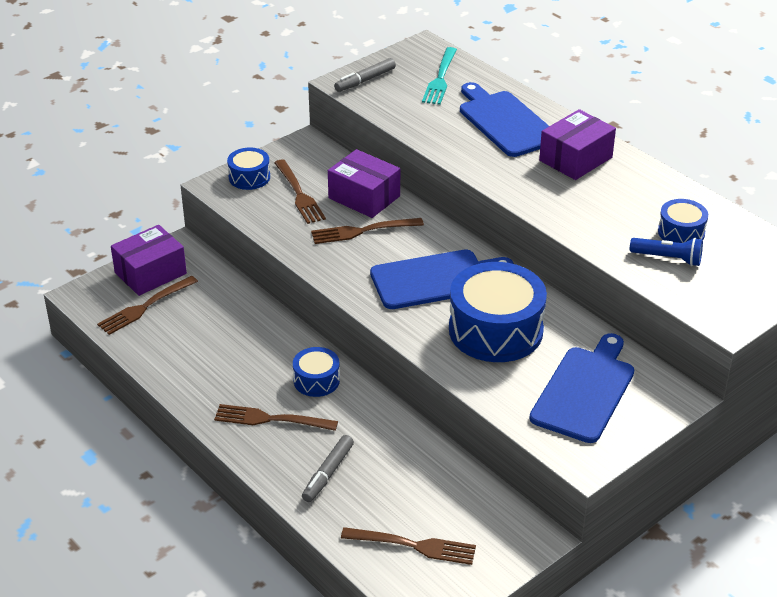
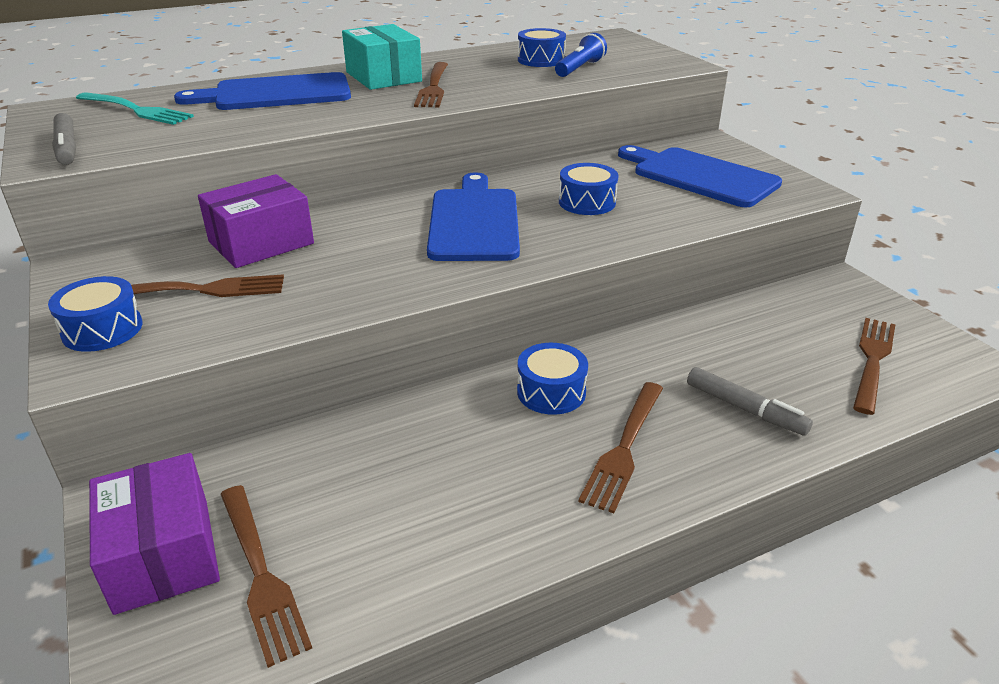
camera: 75 degrees left, 5 degrees down
(362, 231) = (337, 253): brown fork -> brown fork (433, 87)
(495, 330) = (587, 202): blue drum -> blue drum, size x0.50
(575, 159) = (383, 77): purple box -> turquoise box

